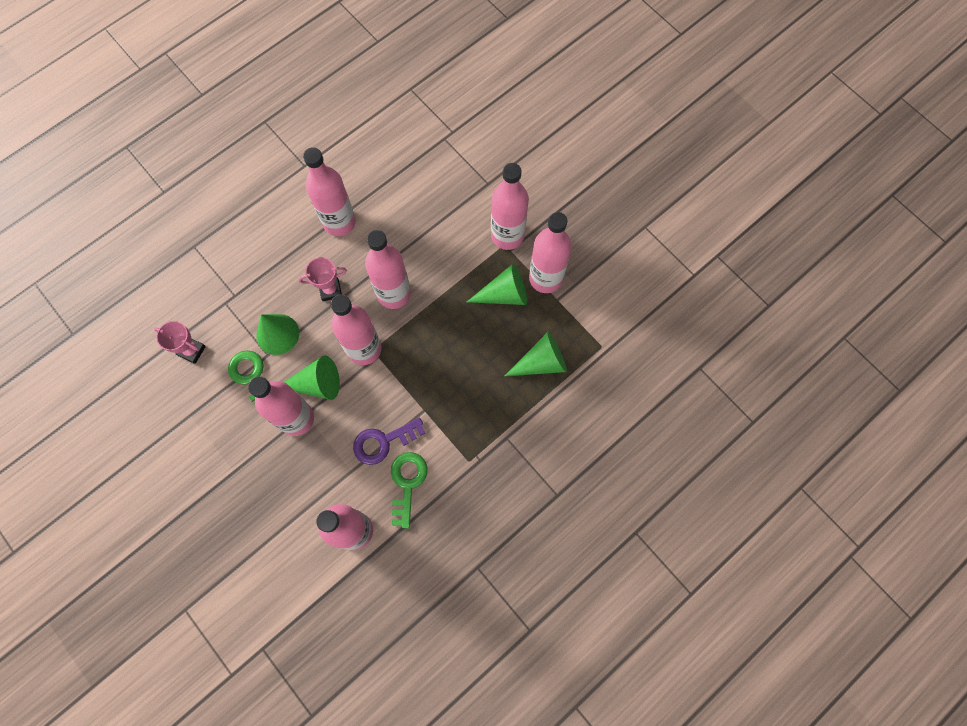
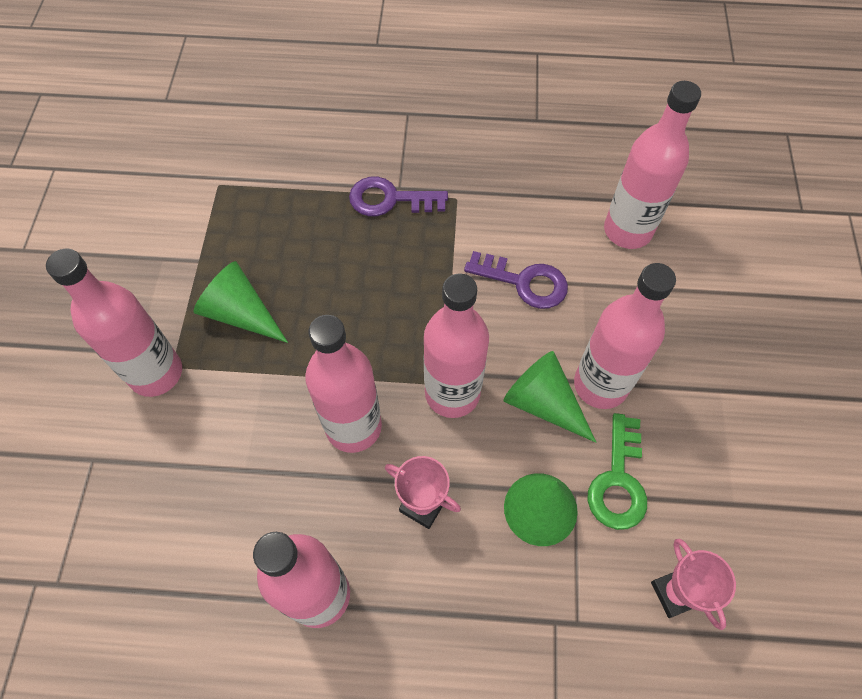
camera: 135 degrees left, 10 degrees down
(407, 483) = (536, 228): green key -> none
(503, 425) = (390, 199): none -> purple key
(541, 362) = (289, 219): green cone -> none
(545, 278) = (181, 290): pink bottle -> none

